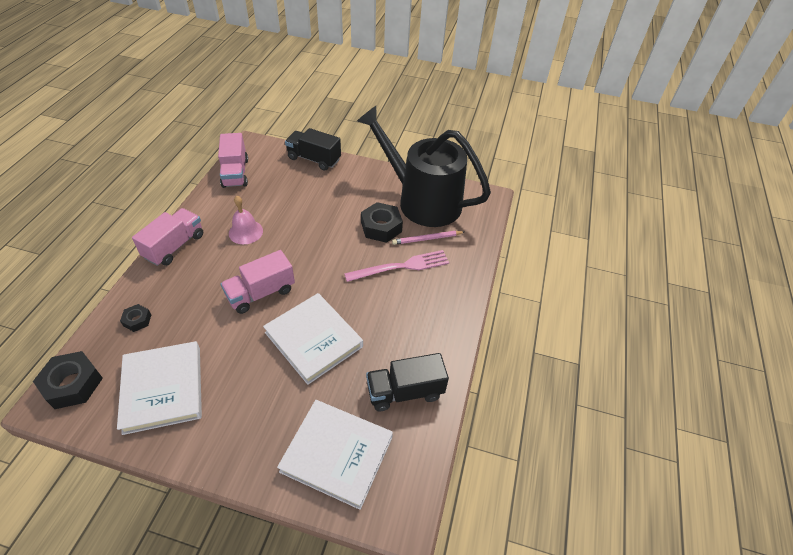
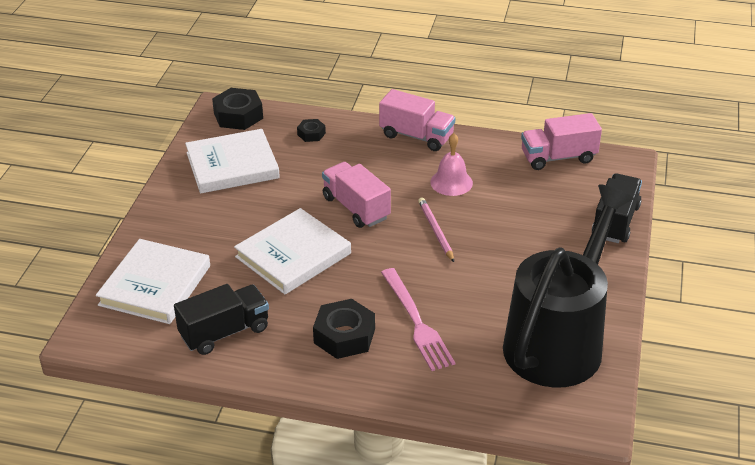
camera: 90 degrees right, 10 degrees down
(381, 227) = (488, 299): black nut -> black nut (344, 336)
(405, 391) = (224, 332): black truck -> black truck turned 75 degrees clockwise
(427, 239) = (476, 347): pink pencil -> pink pencil (436, 231)

